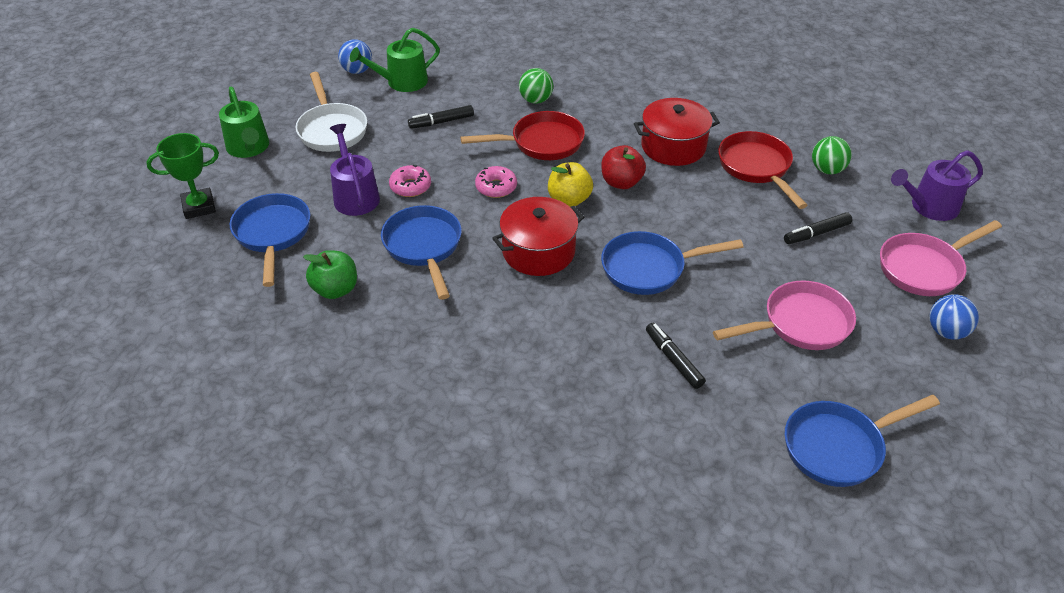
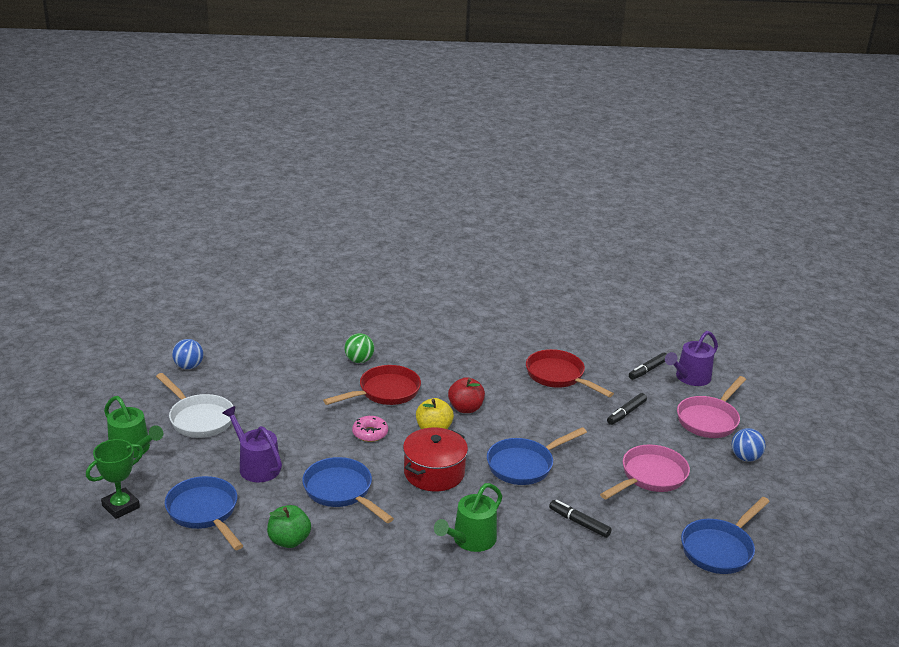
camera: 25 degrees left, 15 degrees down
(402, 82) = (235, 368): green watering can -> green watering can (470, 540)
(410, 186) = (299, 448): pink donut -> none
(441, 122) = (291, 393): black marker -> black marker (648, 370)
(673, 146) = (488, 374): red pot -> none
(827, 170) = (608, 367): green ball -> none

